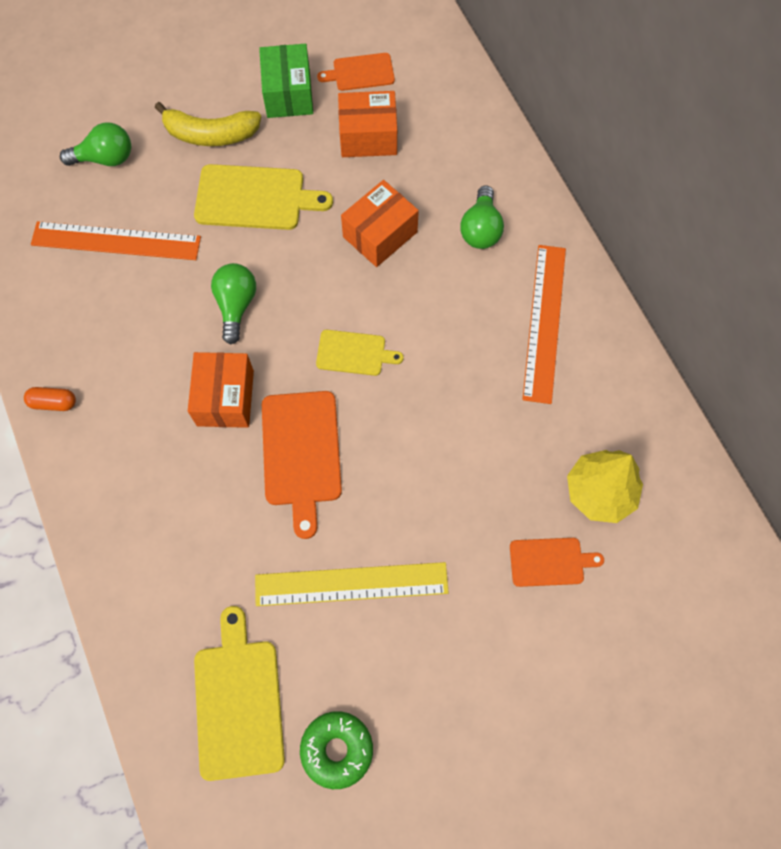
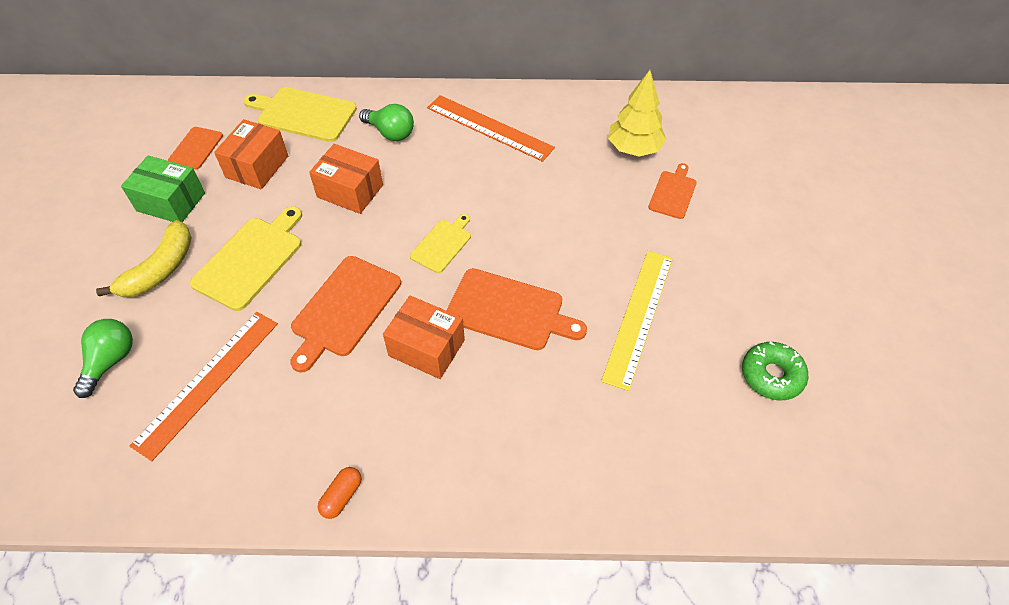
camera: 65 degrees left, 15 degrees down
(236, 305) = (344, 309): green light bulb -> orange cutting board
(239, 702) = (708, 434): yellow cutting board -> yellow cutting board (303, 114)
(380, 234) = (350, 191): orange box -> orange box turned 45 degrees counterclockwise

